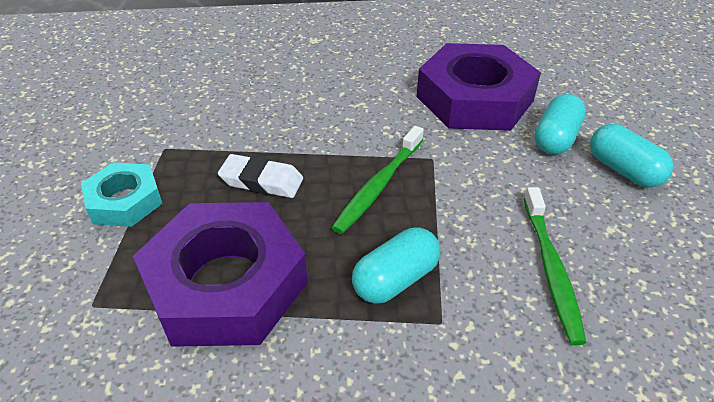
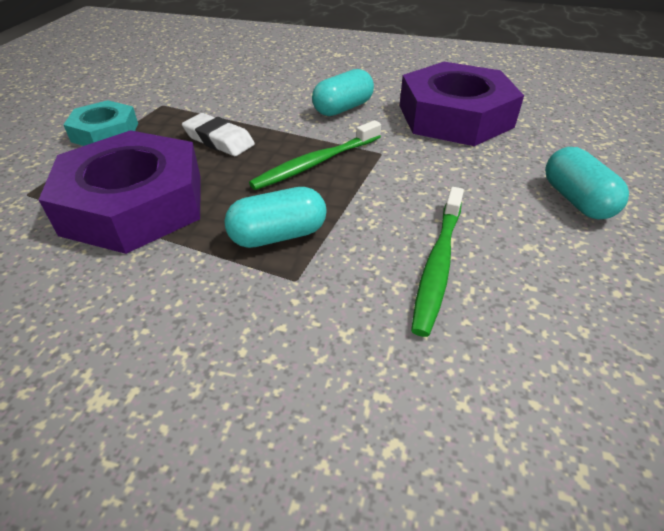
camera: 20 degrees right, 0 degrees up
(555, 138) = (517, 161): turquoise capsule -> turquoise capsule (343, 108)

